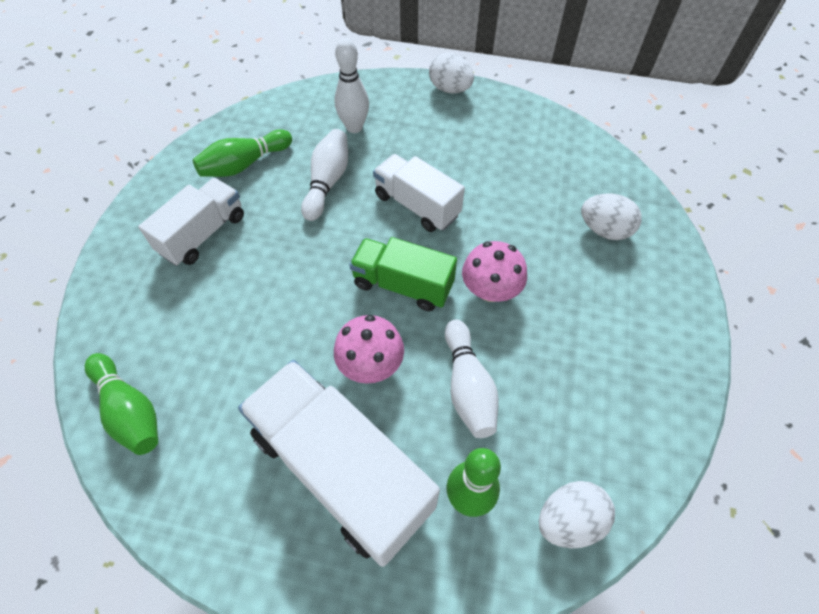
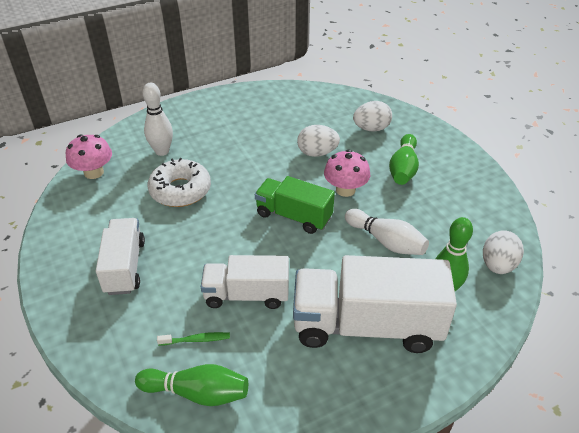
camera: 40 degrees left, 15 degrees down
(182, 356) = (196, 340): none -> green toothbrush
(244, 164) = (106, 211): green bowling pin -> green bowling pin (403, 169)
(327, 182) = (180, 190): white bowling pin -> white donut
(370, 364) = (322, 265): pink mushroom -> pink mushroom (94, 172)
(403, 285) = (294, 216): green truck -> green truck turned 45 degrees clockwise
(417, 205) = (254, 172): white truck -> white truck (246, 295)
(450, 89) = (202, 101): white egg -> white egg (317, 153)

